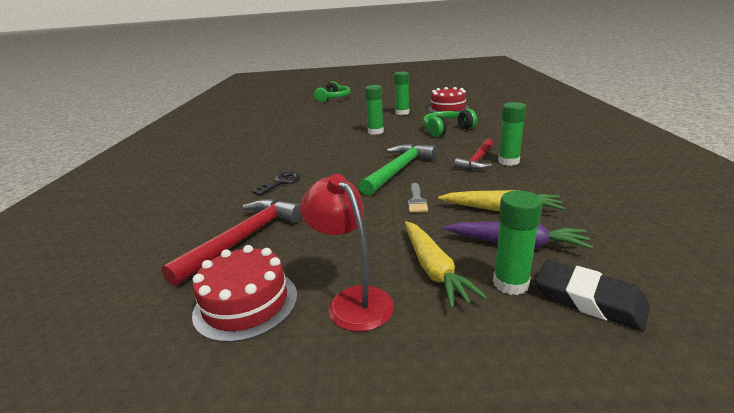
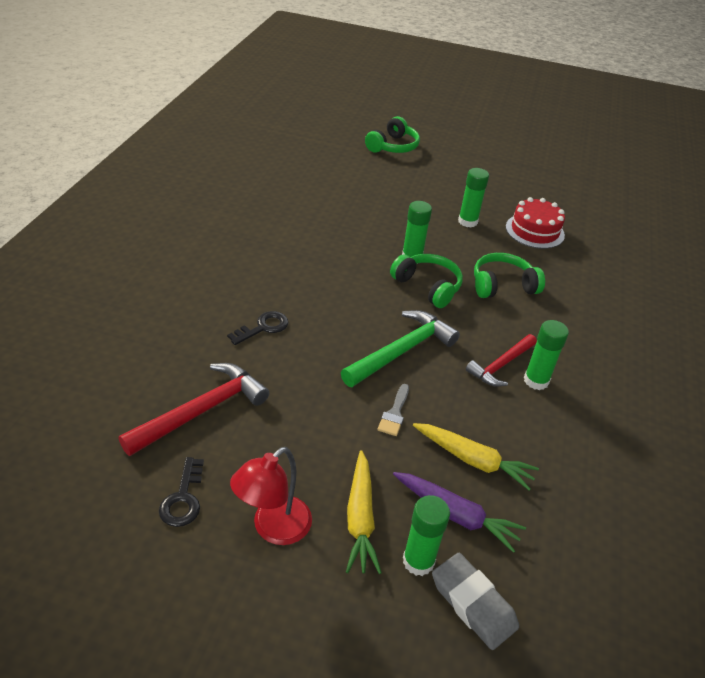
camera: 10 degrees right, 15 degrees up
(246, 303) = (183, 499): red cake -> black key
(352, 300) = (273, 528): red lamp -> red lamp turned 120 degrees counterclockwise
(396, 140) = (428, 286): none -> green headphones
(589, 300) = (473, 603): black eraser -> grey eraser

